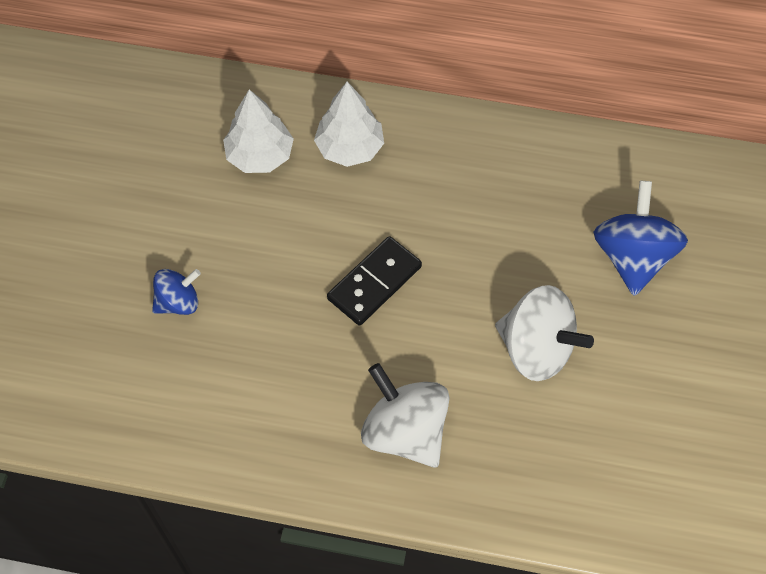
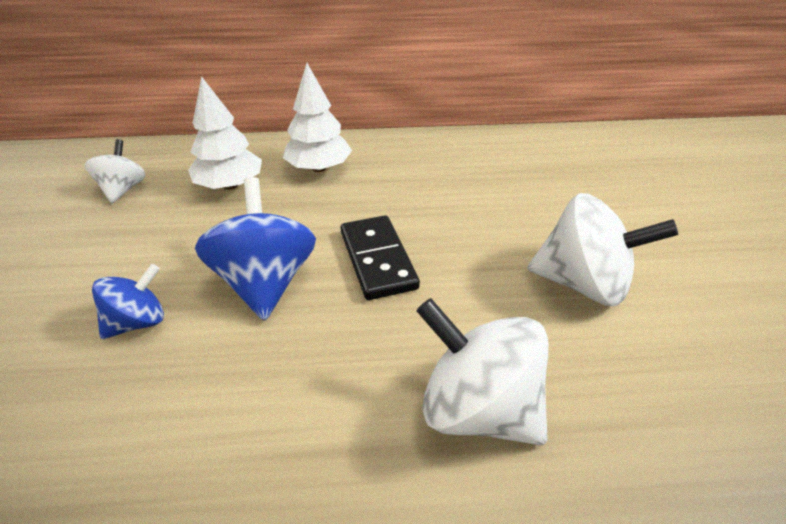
camera: 15 degrees left, 20 degrees down
(160, 139) = (123, 189): none -> white spinning top
(374, 283) = (378, 259): black domino -> black domino turned 45 degrees counterclockwise
(632, 257) = (619, 196): blue spinning top -> blue spinning top (266, 281)

